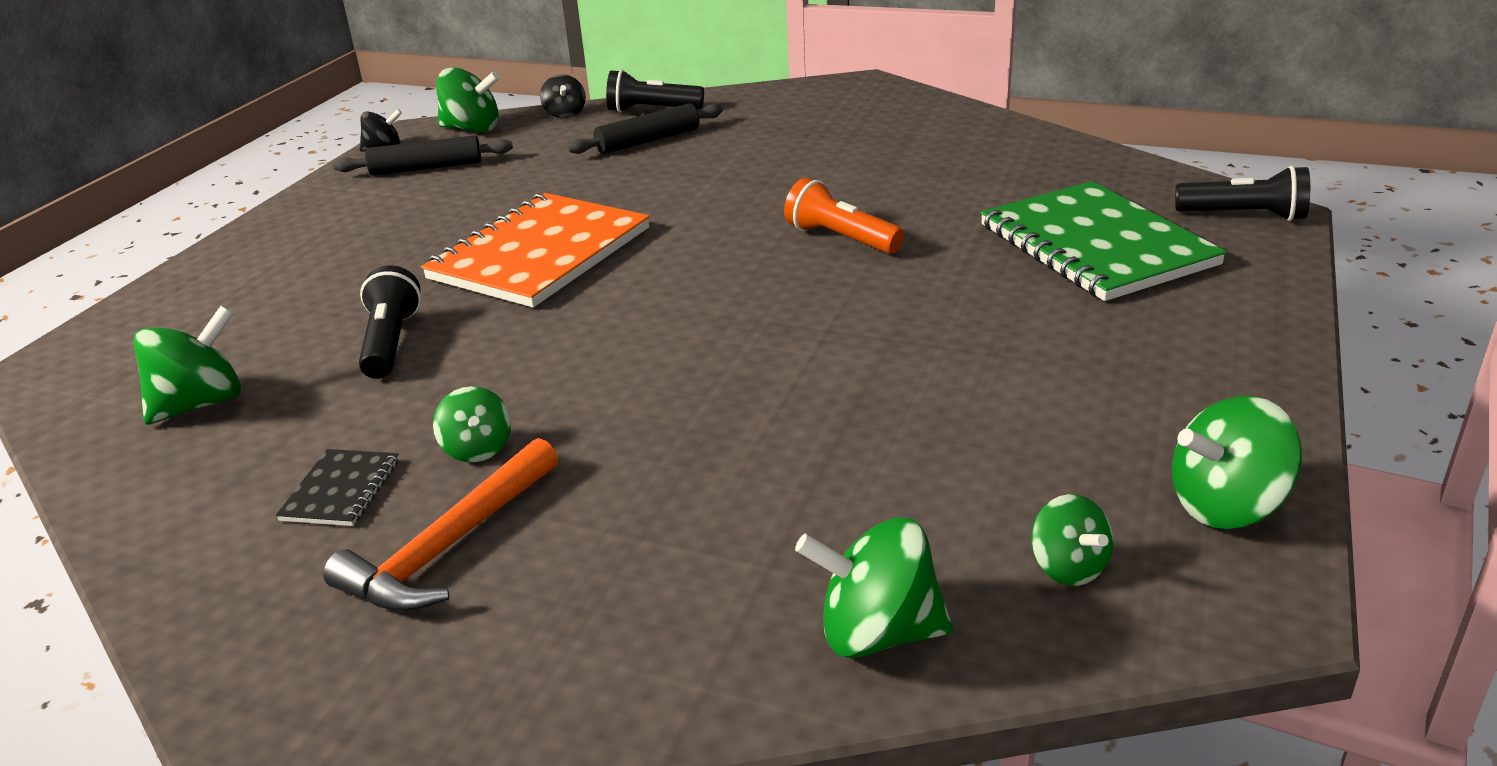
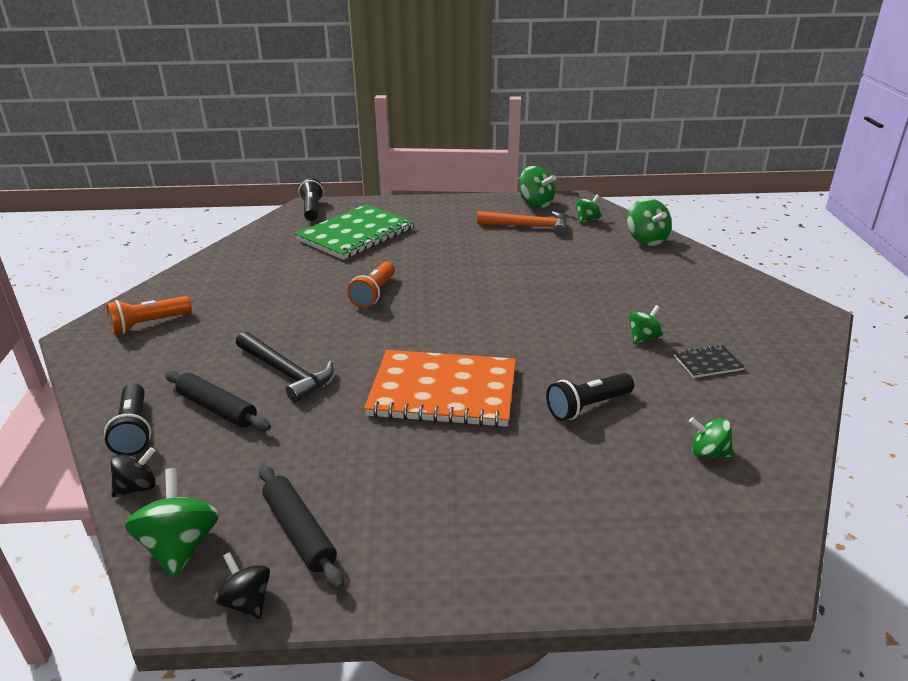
camera: 115 degrees left, 0 degrees up
(201, 404) = (708, 452): green spinning top -> green spinning top, size x0.63
(450, 546) = (702, 321): orange hammer -> orange hammer (528, 226)
(682, 173) = (286, 372): none -> black hammer
(864, 109) = (149, 324): none -> orange flashlight

